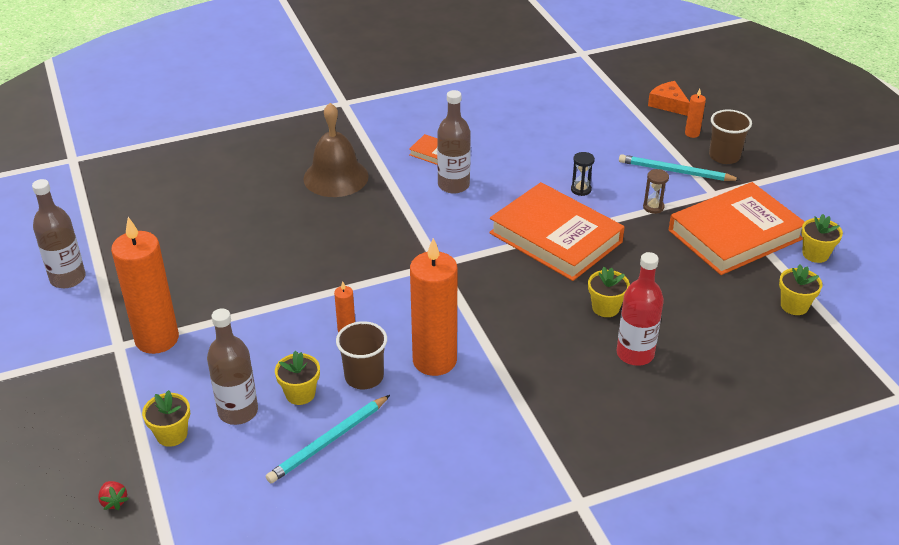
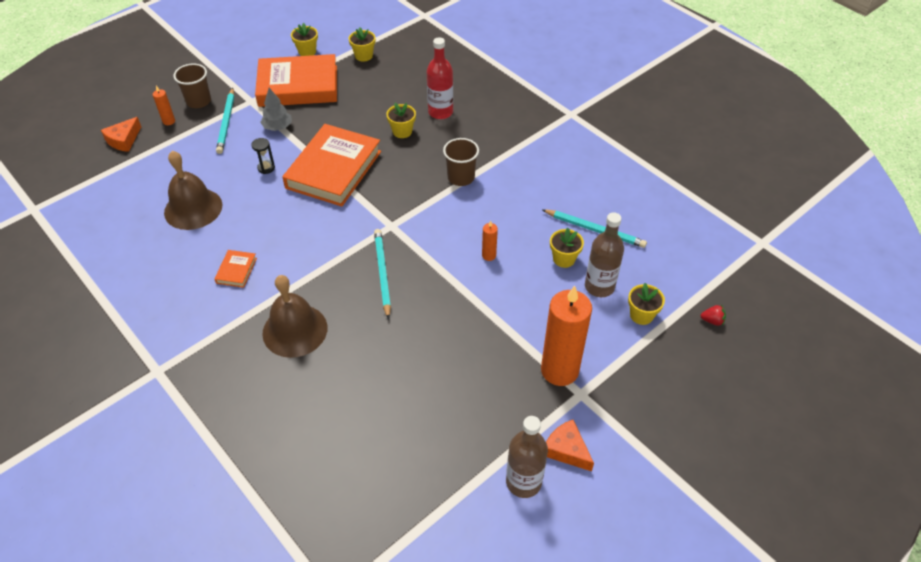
camera: 110 degrees left, 10 degrees up
(71, 315) = (566, 450): none -> orange cheese
(114, 501) = (712, 321): red strawberry -> red strawberry turned 60 degrees clockwise
(364, 377) = (529, 231): brown cup -> brown cup (461, 177)
(372, 243) = (382, 273): none -> turquoise pencil
(434, 360) = (495, 200): orange candle -> none
(453, 185) = (283, 244): brown bottle -> none
(537, 137) = (193, 208): none -> brown bell
(653, 207) = (278, 127): brown hourglass -> grey tree
(735, 235) = (298, 86): orange book -> orange book turned 45 degrees counterclockwise

